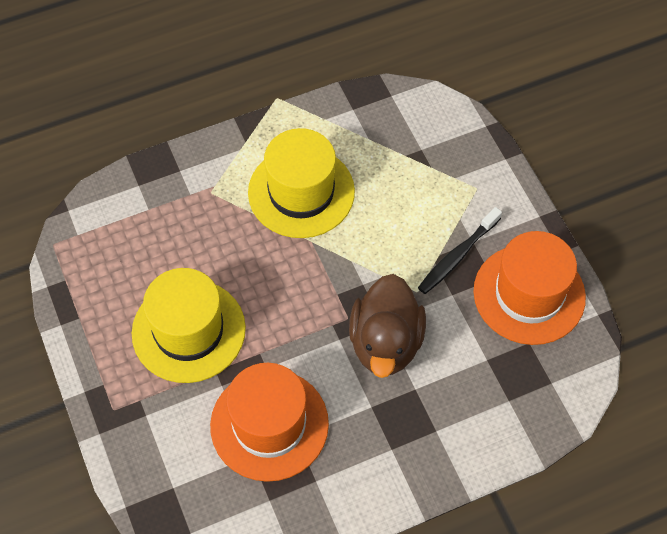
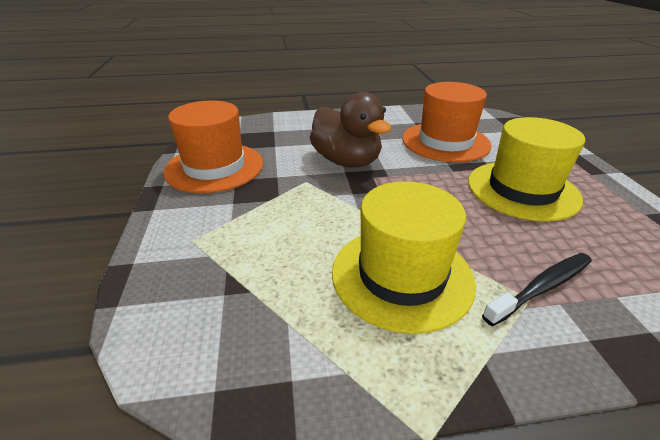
camera: 165 degrees left, 25 degrees down
(385, 343) = (346, 161): brown duck -> brown duck turned 120 degrees clockwise
(458, 255) = (254, 196): black toothbrush -> black toothbrush (541, 288)

